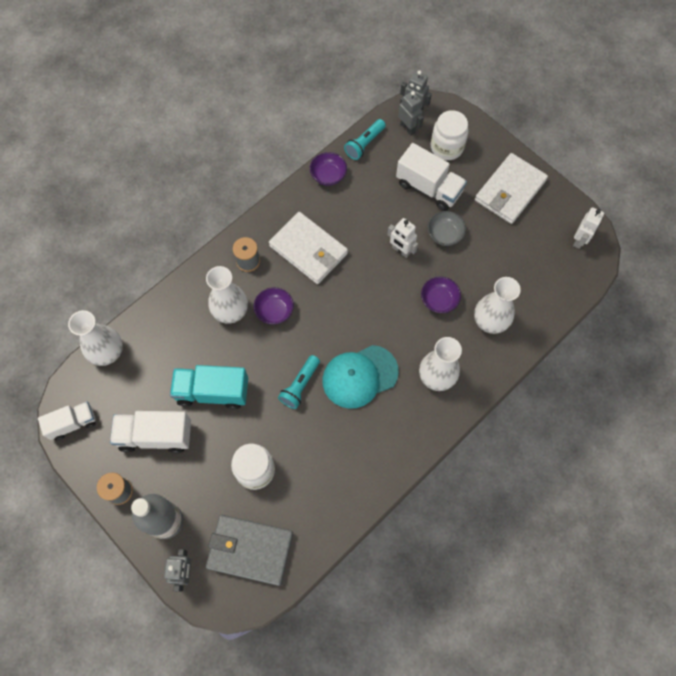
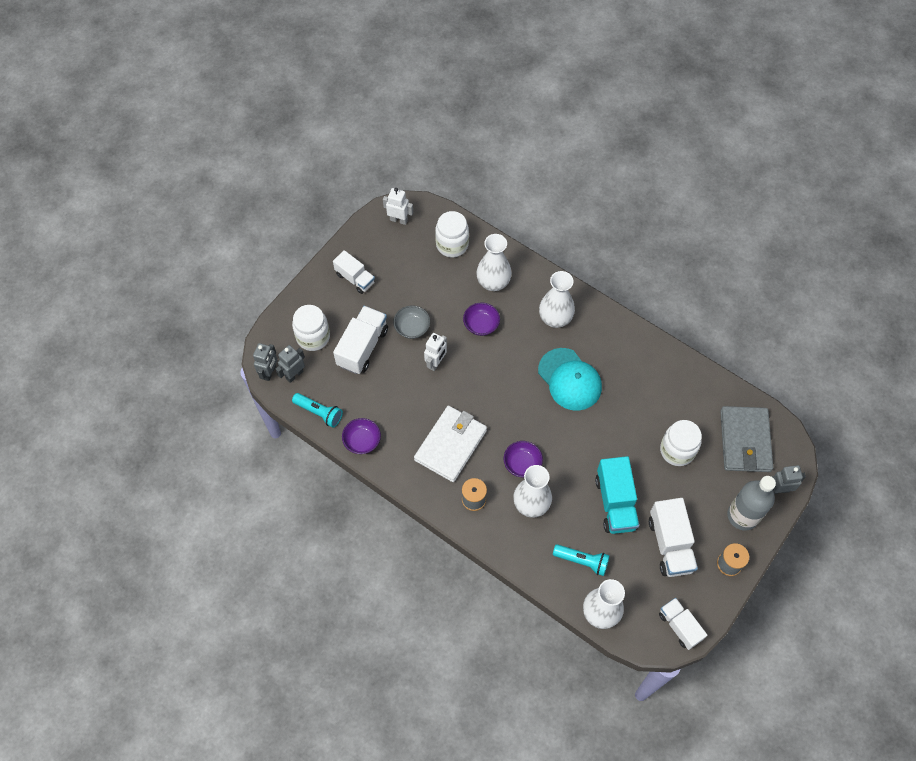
camera: 100 degrees left, 5 degrees down
(300, 385) = (590, 428): turquoise flashlight -> turquoise flashlight (582, 561)
(510, 190) = (355, 278): white wallet -> white truck
(543, 288) = (452, 244): none -> white jar

